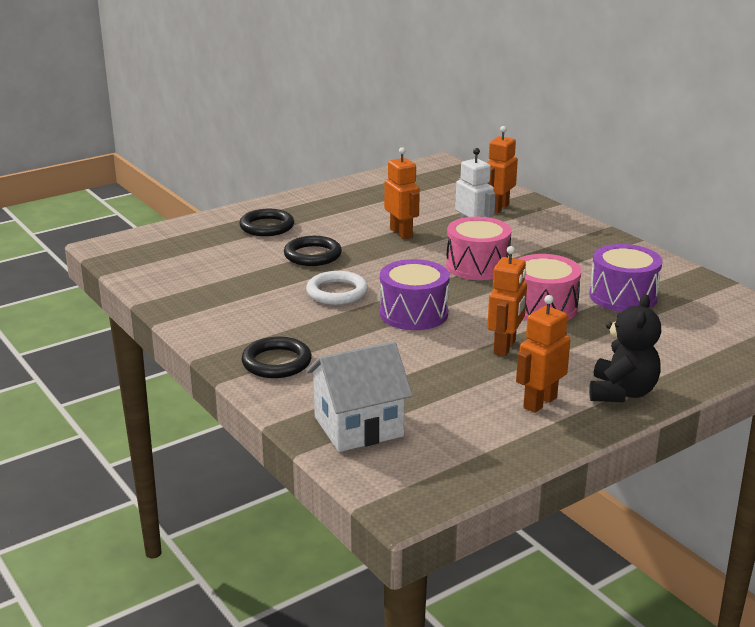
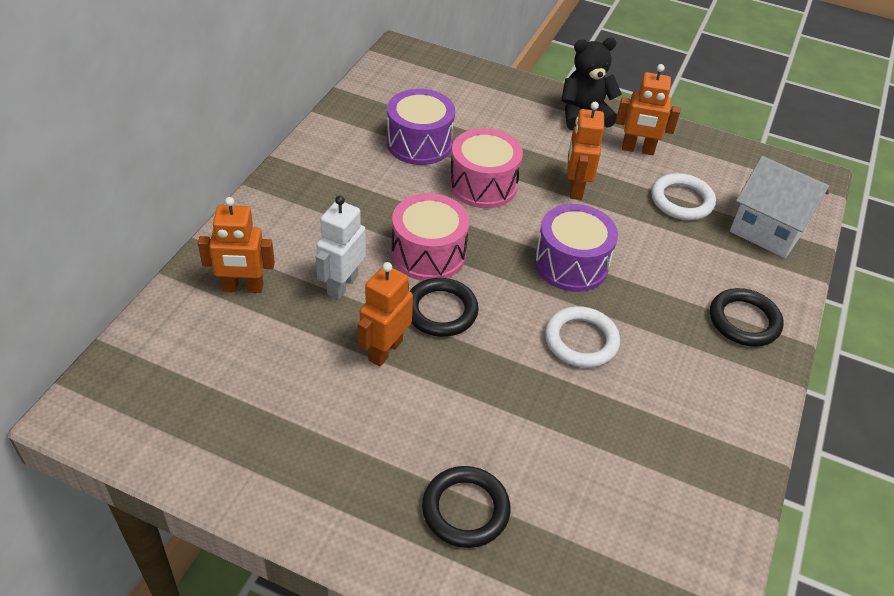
camera: 125 degrees left, 20 degrees up
(312, 255) = (512, 408): black ring -> black ring (441, 311)
(441, 395) = (682, 200): none -> white ring
(505, 347) = (575, 188): orange robot -> orange robot turned 75 degrees counterclockwise

